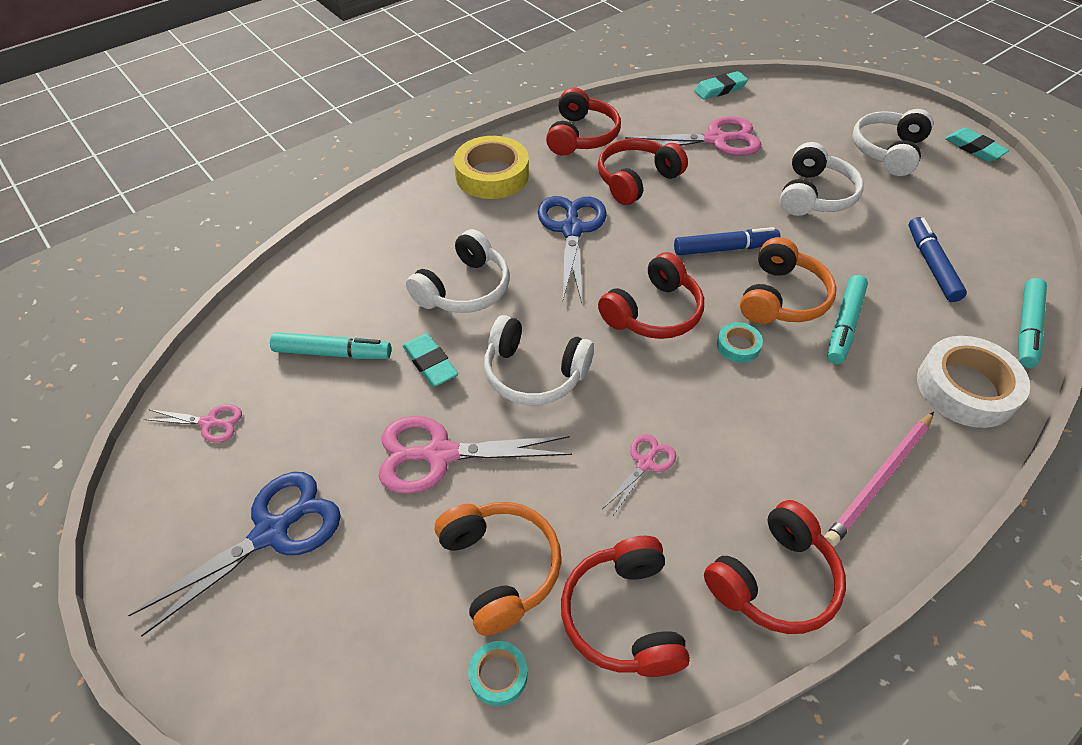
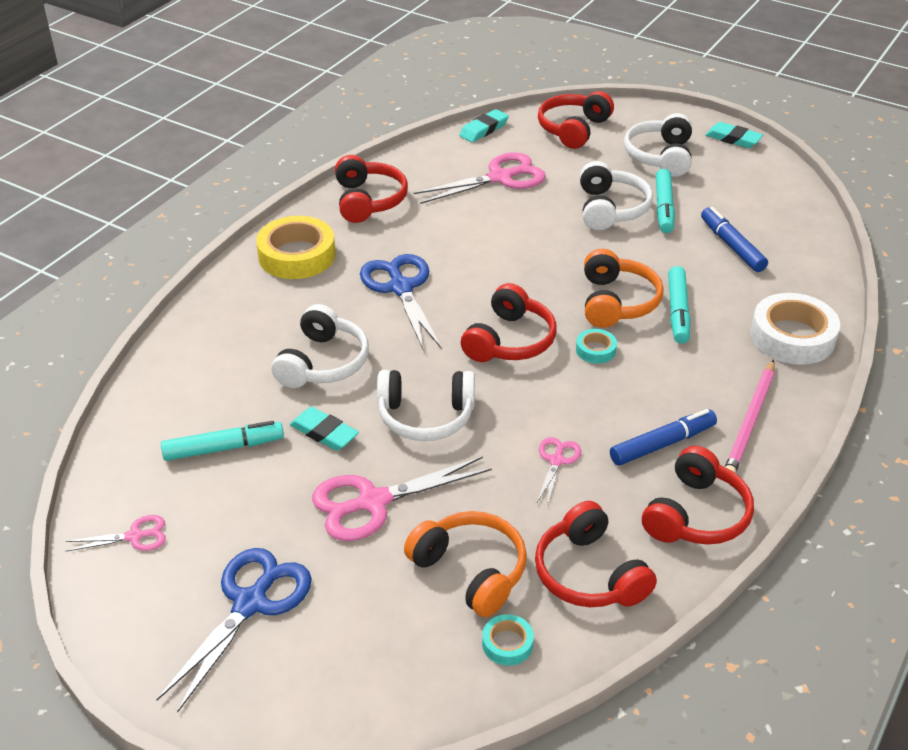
camera: 20 degrees left, 10 degrees down
(636, 180) = (441, 230): red headphones -> red headphones (573, 129)
(725, 248) = (550, 272): blue marker -> blue marker (662, 444)
(1027, 328) = (824, 279): turquoise marker -> turquoise marker (664, 207)

